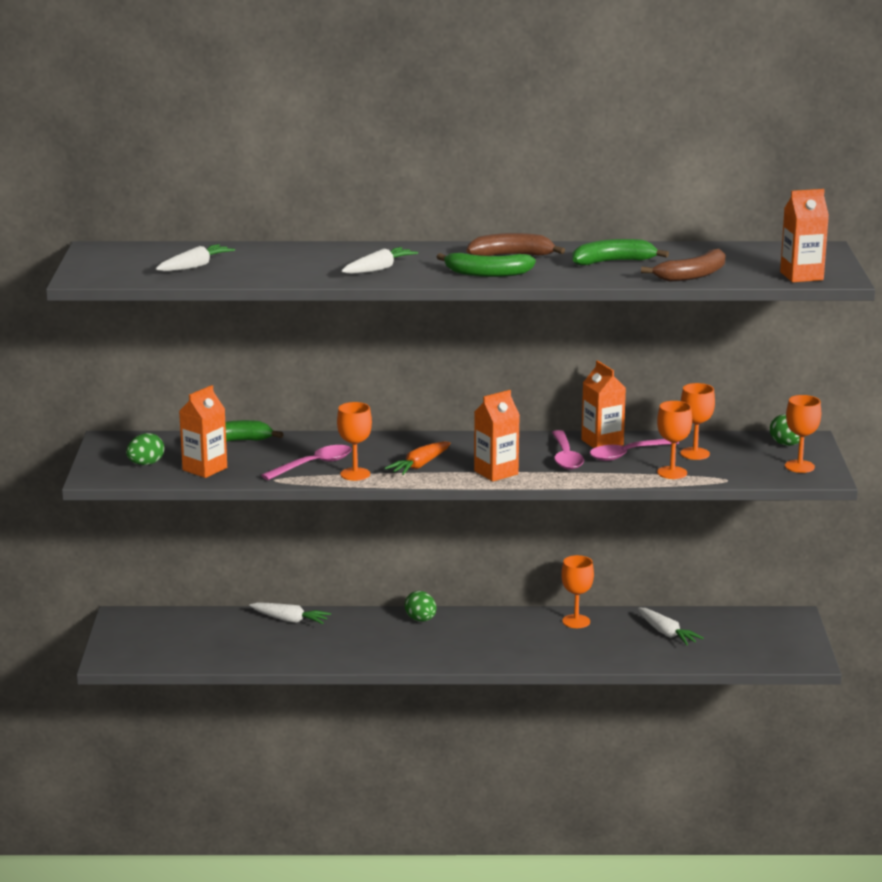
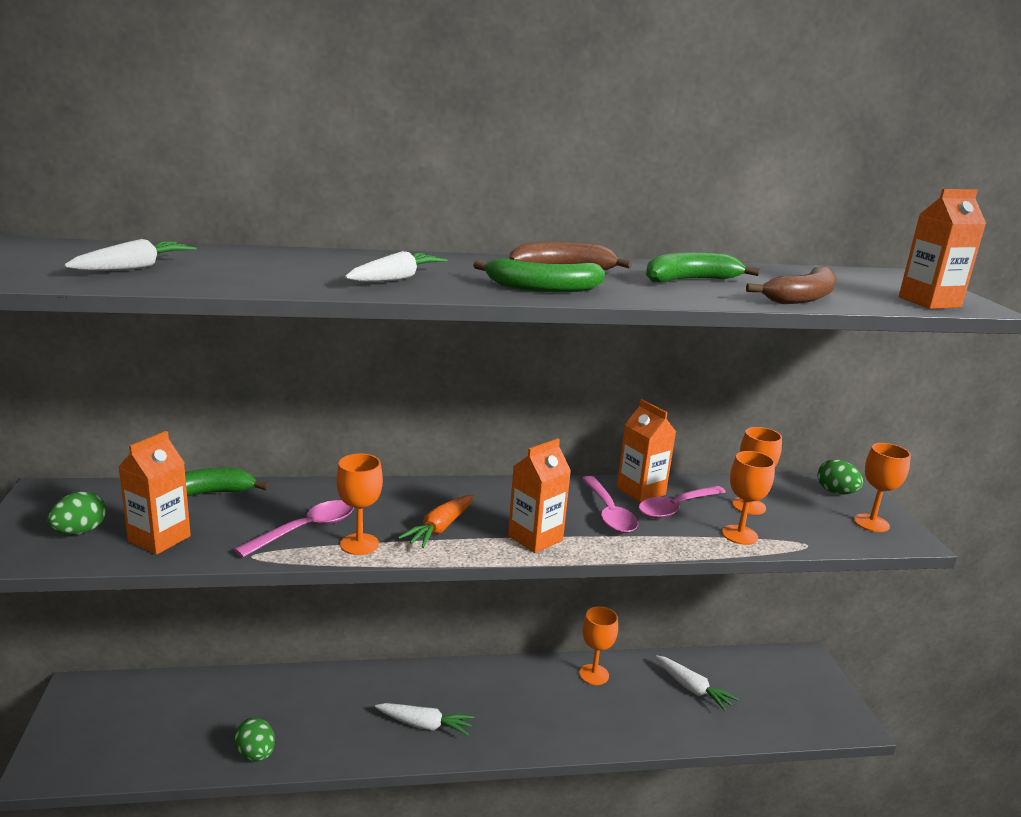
camera: 10 degrees left, 0 degrees up
(290, 620) = (279, 686): white carrot -> white carrot (425, 725)
(421, 620) = (427, 679): green egg -> green egg (256, 754)

